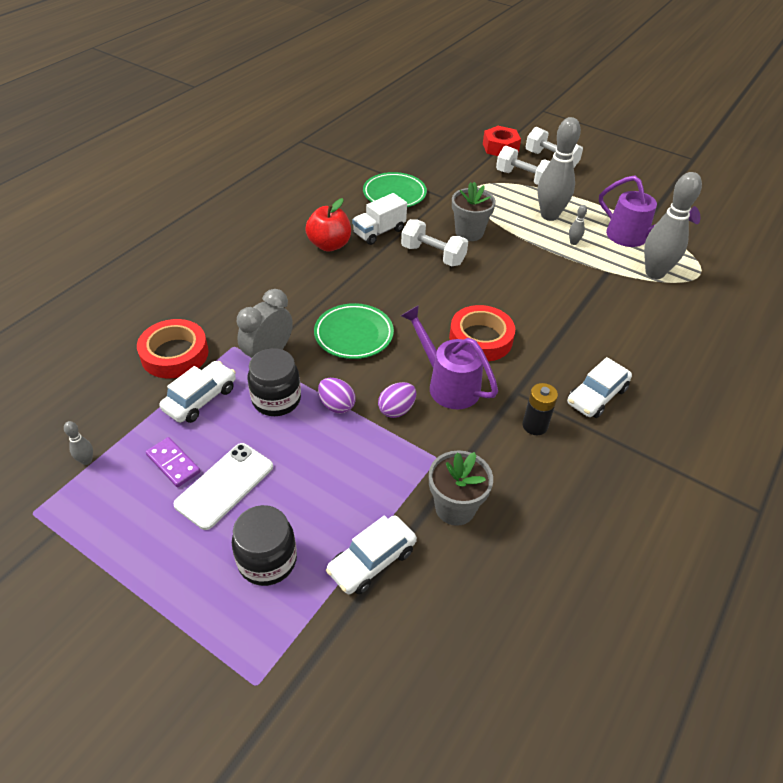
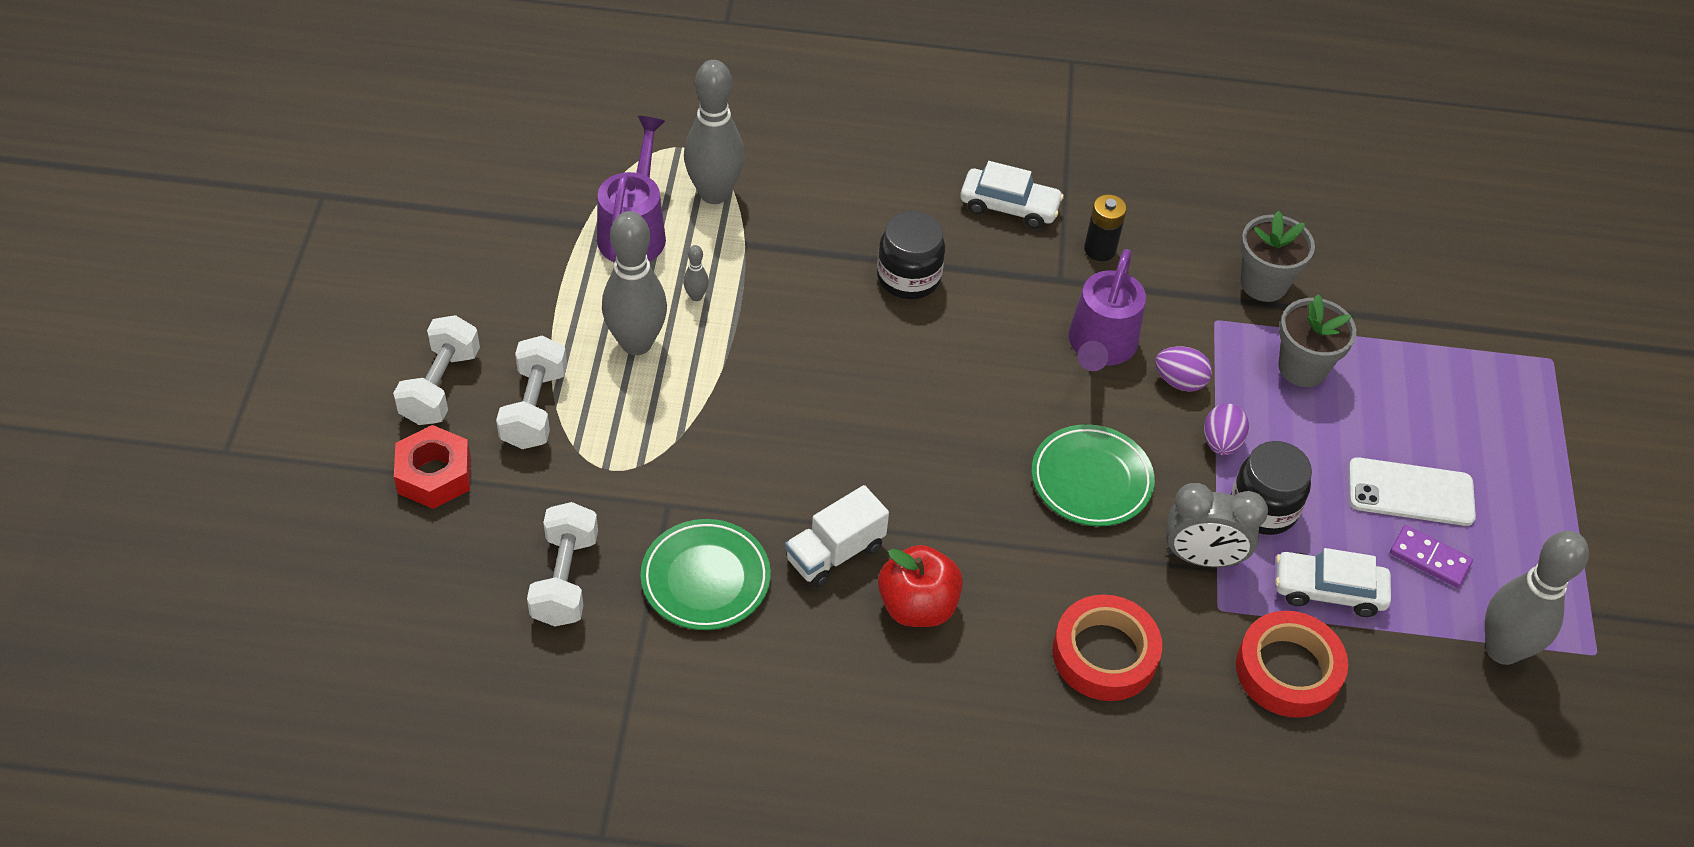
camera: 120 degrees left, 5 degrees up
(86, 461) = (1502, 650): grey bowling pin -> grey bowling pin, size x2.46
(173, 463) = (1429, 559): purple domino -> purple domino turned 75 degrees counterclockwise
(267, 560) = (1450, 409): black jar -> black jar (908, 277)
(372, 561) = (1376, 326): white car -> none
(379, 232) = (835, 553): white truck -> white truck turned 120 degrees clockwise
(433, 255) = (848, 457): white dumbbell -> white dumbbell (565, 579)
(469, 232) = (755, 431): grey flower pot -> grey flower pot (1302, 368)
(480, 339) = (993, 341): red tape -> red tape (1104, 654)

